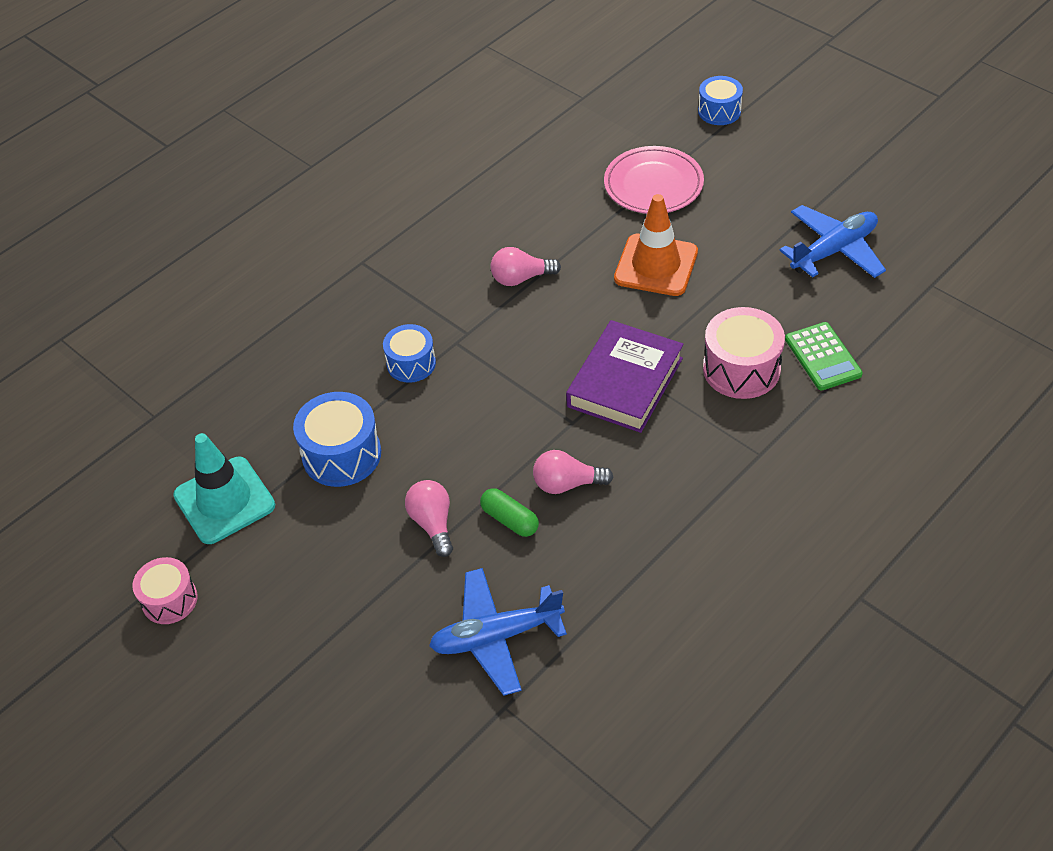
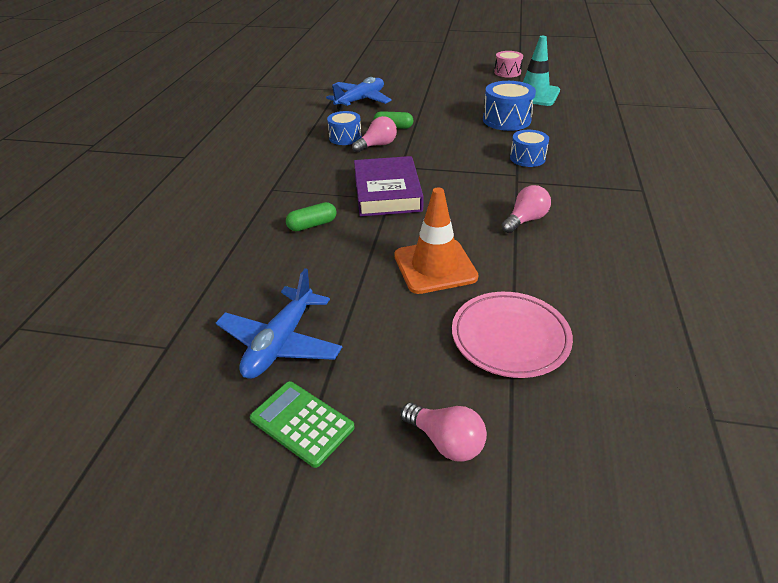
camera: 145 degrees right, 10 degrees down
(433, 524) = (429, 116): pink light bulb -> pink light bulb (446, 441)
(719, 111) = (536, 482): blue drum -> blue drum (345, 137)
(741, 369) = (312, 225): pink drum -> green capsule
(823, 357) = (253, 253): green calculator -> green calculator (302, 423)

